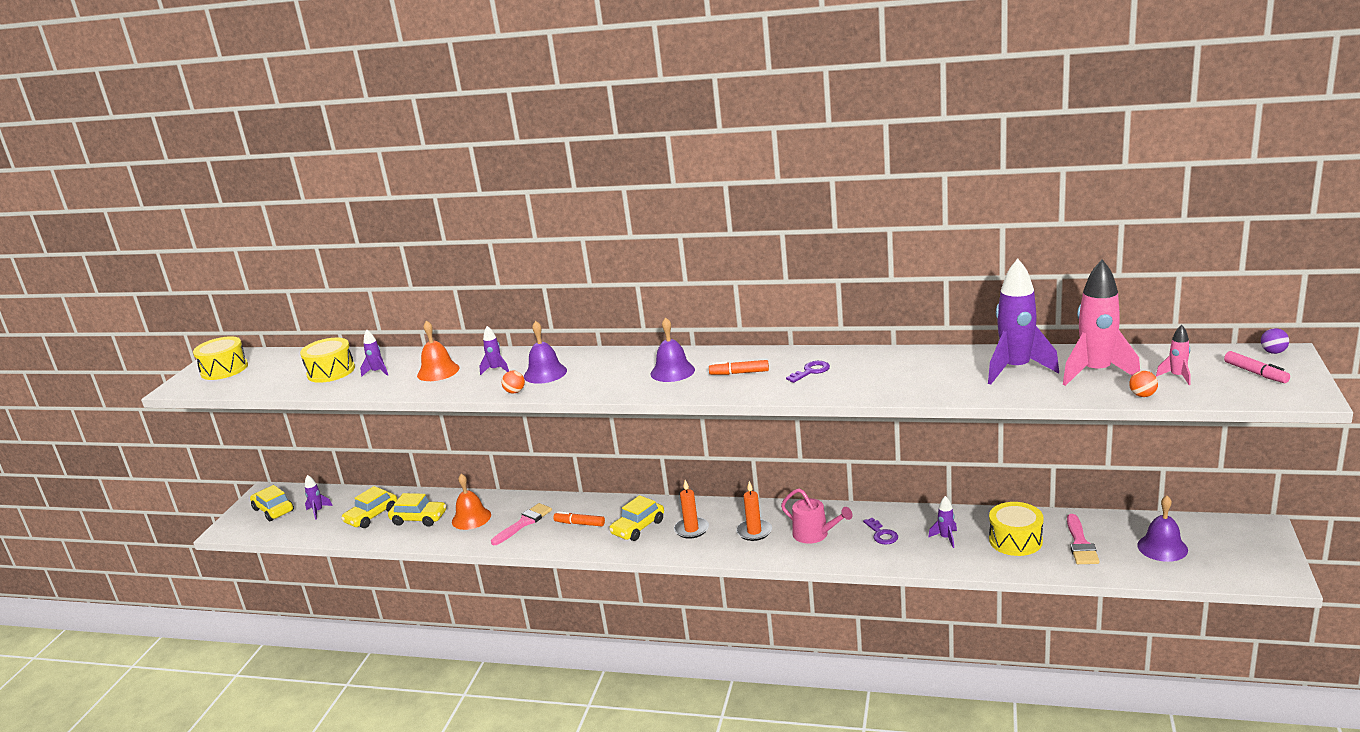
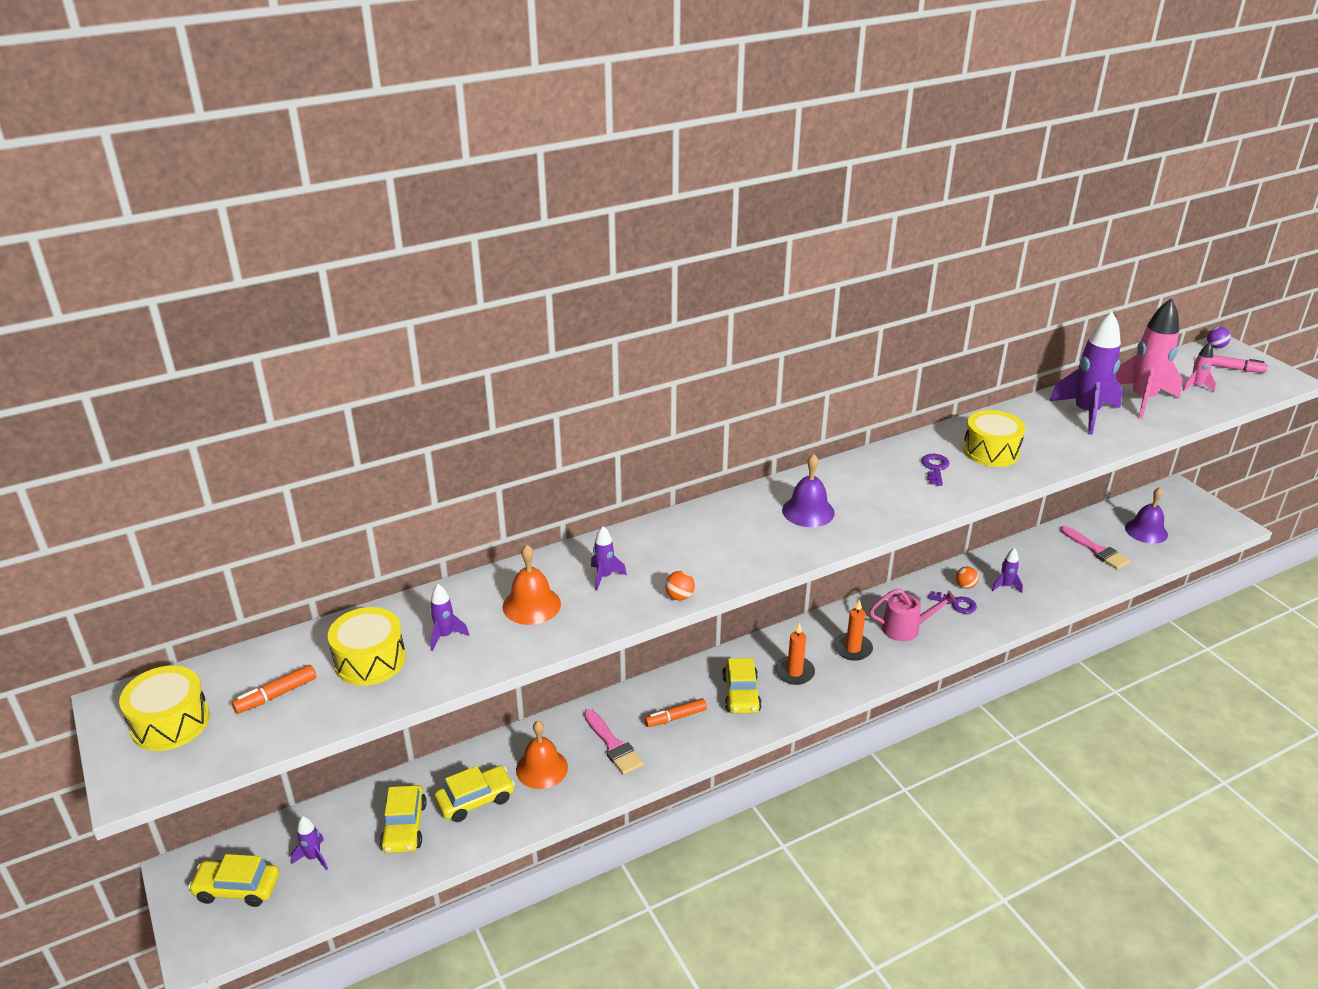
camera: 45 degrees left, 10 degrees up
(524, 523) = (613, 745): pink brush -> pink brush turned 150 degrees clockwise
(545, 373) = (673, 560): purple bell -> none
(739, 373) = (875, 491): orange marker -> orange marker (276, 695)
(1015, 540) = (1053, 566): yellow drum -> yellow drum (991, 451)
(1142, 395) = (1202, 411): orange ball -> orange ball (965, 586)

